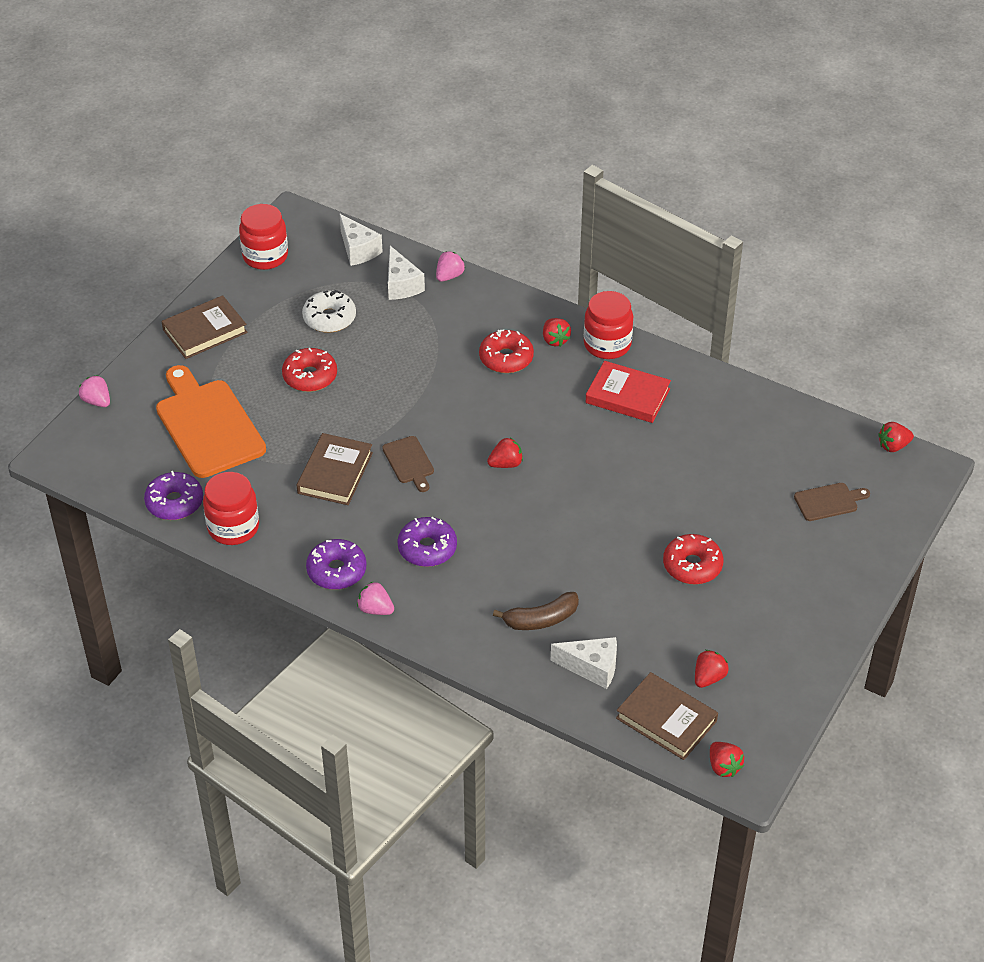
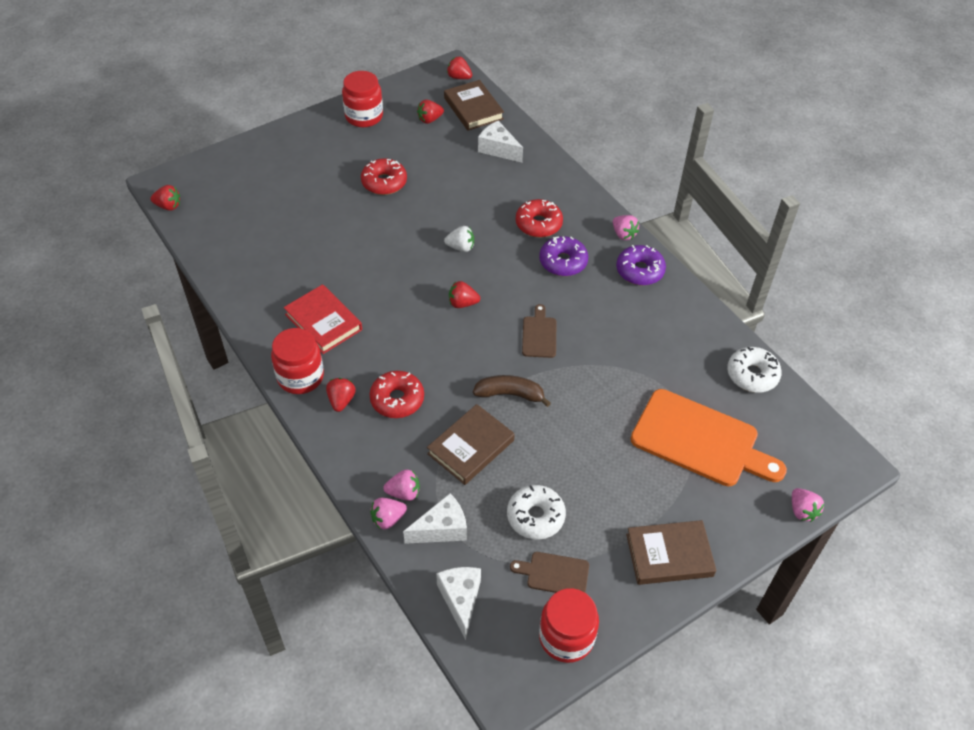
camera: 155 degrees left, 5 degrees up
(174, 502) = (752, 375): purple donut -> white donut
(207, 425) = (700, 440): orange cutting board -> orange cutting board turned 60 degrees counterclockwise
(233, 527) = (708, 334): red jar -> red jar (364, 116)
(310, 376) = (585, 454): red donut -> red donut (538, 224)
(335, 473) = (605, 349): brown book -> brown book (471, 447)
(401, 285) = (442, 529): white cheese -> white cheese turned 60 degrees clockwise
(449, 296) = (404, 493): none -> pink strawberry
(541, 619) = (511, 187): brown banana -> brown banana (510, 394)
(549, 522) = (461, 247): none -> white strawberry
(723, 767) = (459, 77): red strawberry -> red strawberry turned 60 degrees counterclockwise
(828, 501) = (253, 187): brown cutting board -> brown cutting board (554, 574)

